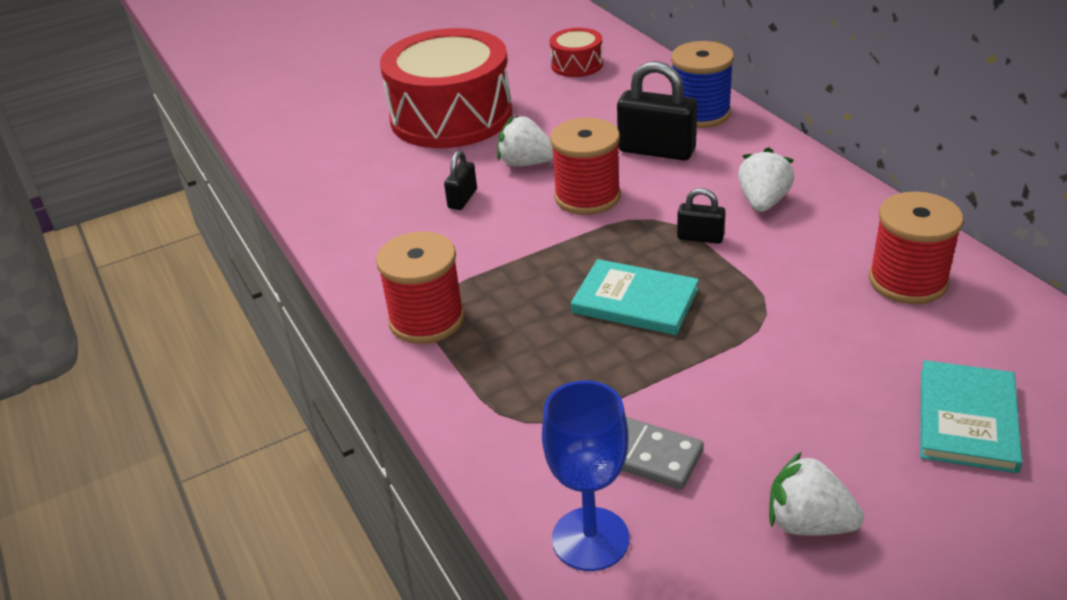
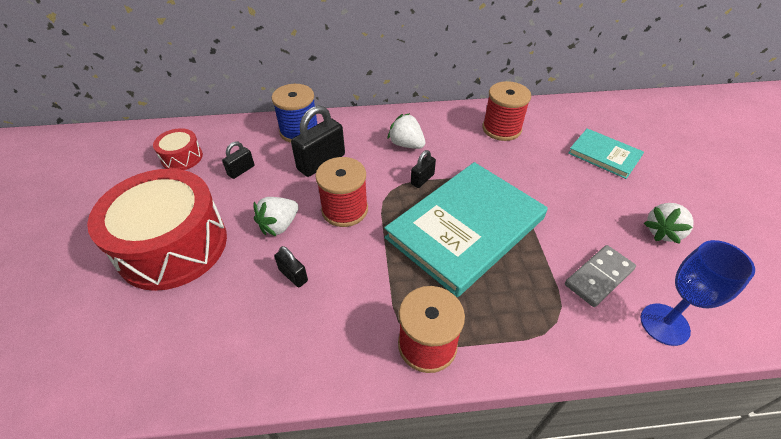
camera: 70 degrees left, 10 degrees up
(590, 106) = (241, 170): none -> black padlock
(635, 301) = (465, 228): turquoise book -> turquoise book, size x1.97

